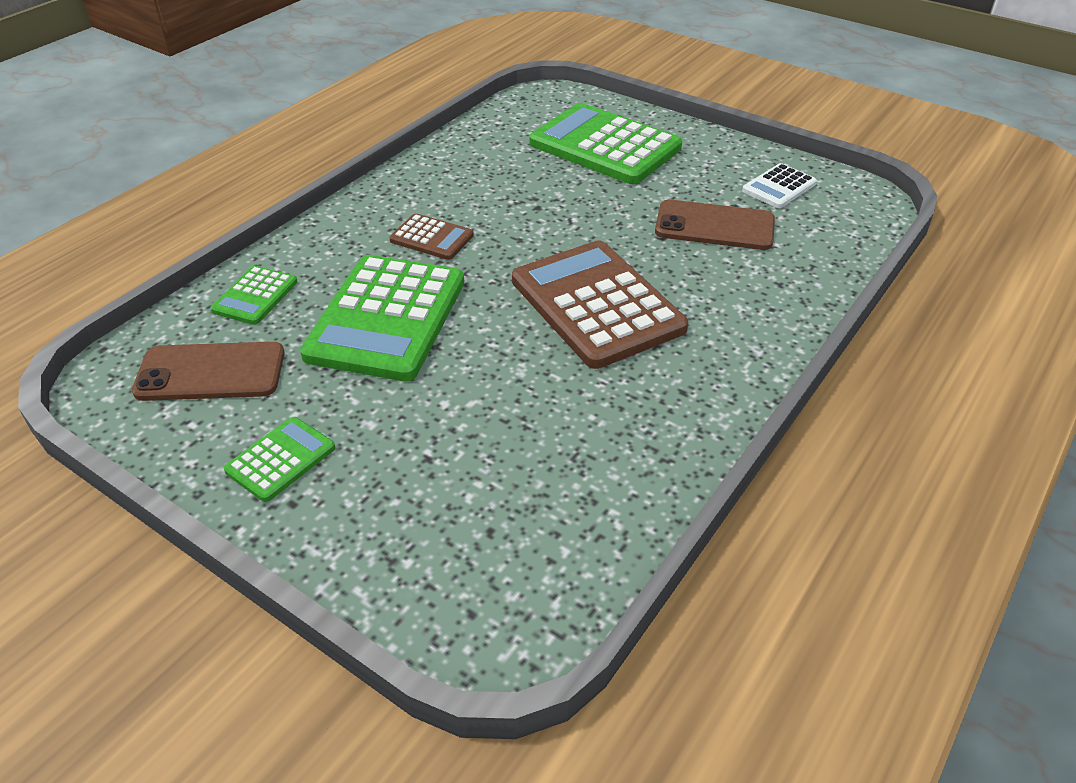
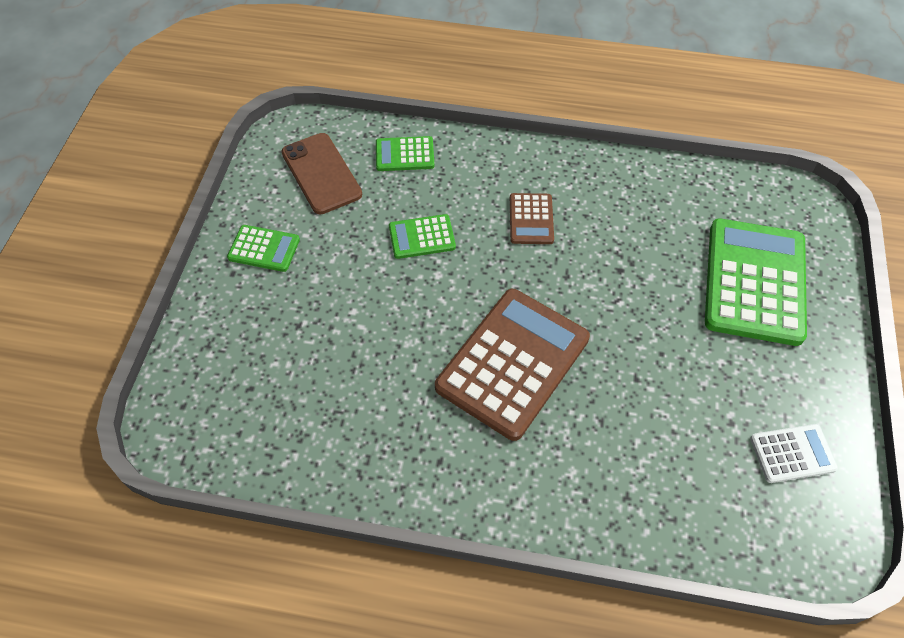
camera: 65 degrees right, 15 degrees up
(386, 318) = (422, 237): green calculator -> green calculator, size x0.48
(714, 226) = (683, 416): brown phone -> none
(779, 187) = (792, 454): white calculator -> white calculator turned 150 degrees clockwise

